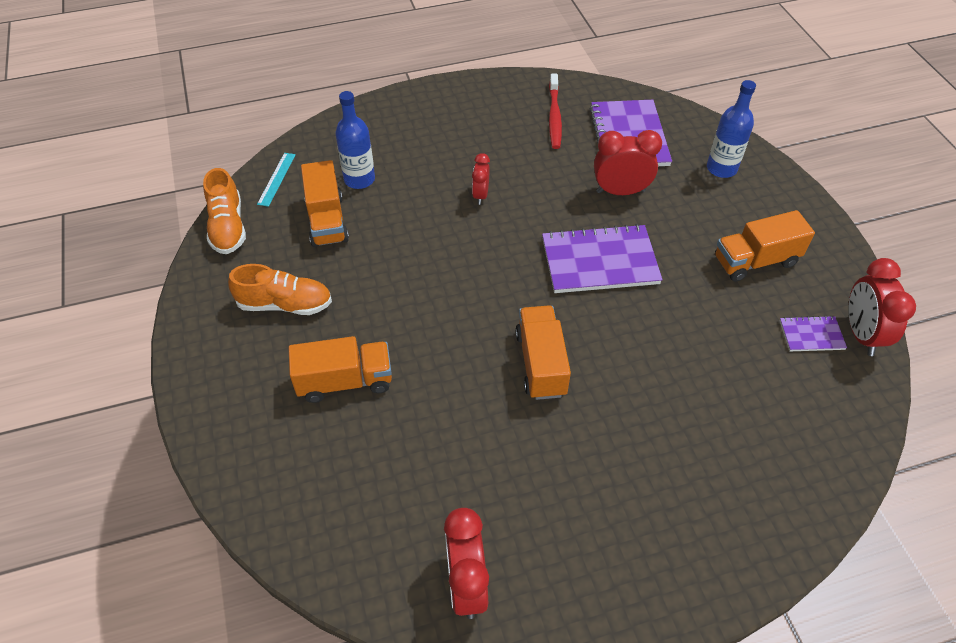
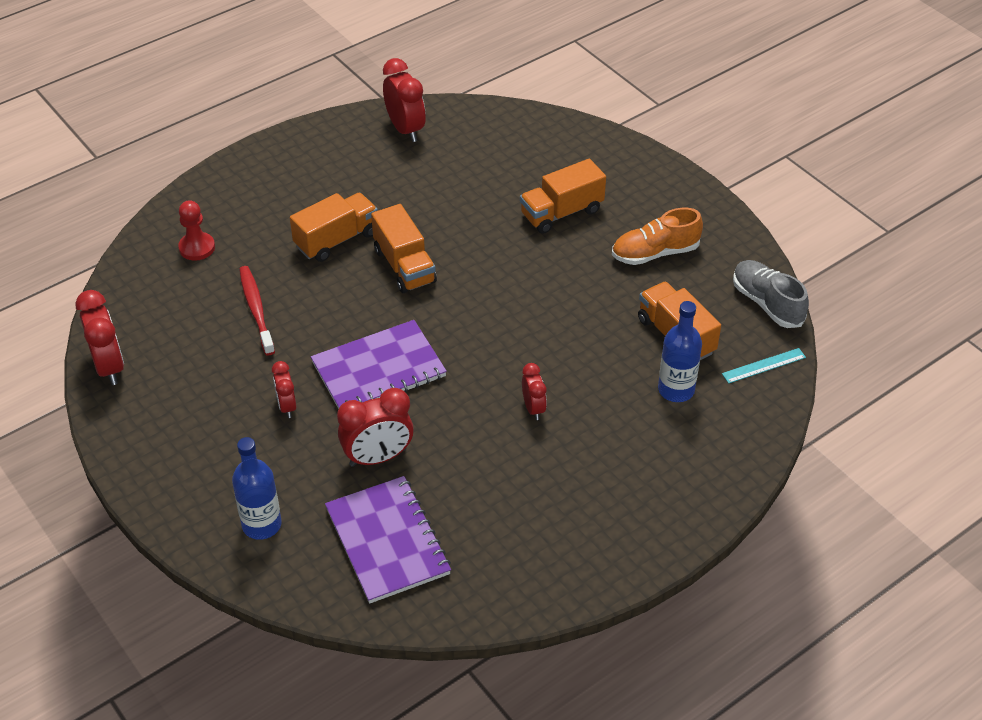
camera: 160 degrees right, 5 degrees down
(228, 227) = (767, 303): orange shoe -> grey shoe
(277, 179) = (763, 365): turquoise ruler -> turquoise ruler turned 75 degrees clockwise
(554, 117) = (493, 545): red toothbrush -> red toothbrush (256, 309)
(689, 251) = (287, 406): none -> red clock
(755, 261) = (215, 414): orange truck -> orange truck (336, 240)
(771, 460) = (197, 248): none -> red pawn
(811, 335) = (158, 353): purple notebook -> none

